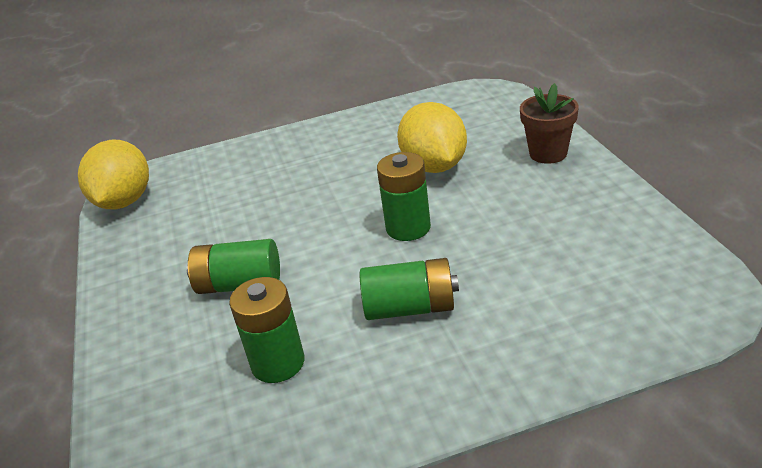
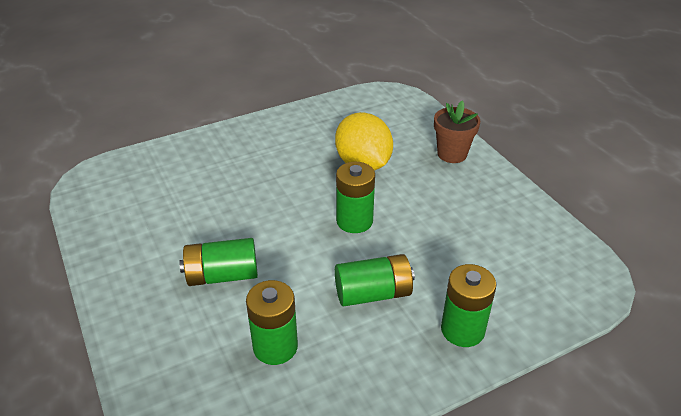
camera: 15 degrees left, 5 degrees up
(124, 201) = (91, 195): yellow lemon -> none
(514, 353) = (462, 330): none -> green battery

